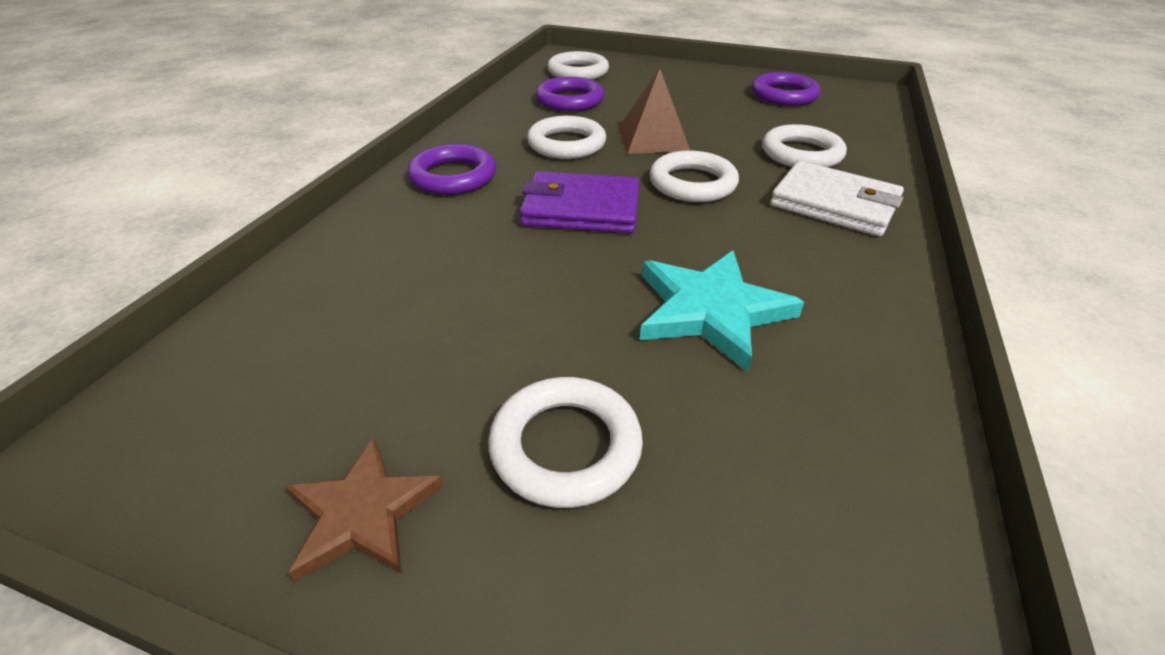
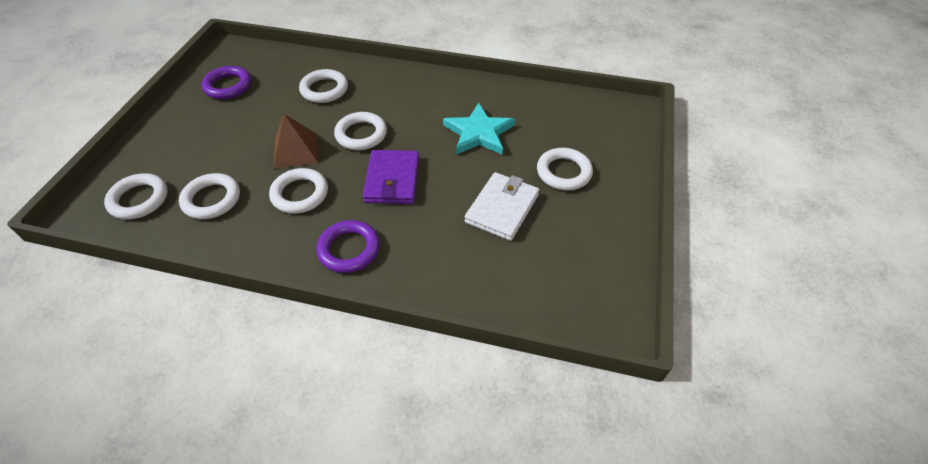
camera: 95 degrees left, 10 degrees up
(363, 513) = (607, 221): brown star -> none
(570, 100) = (212, 199): purple ring -> white ring
(834, 204) = (384, 86): white wallet -> white wallet (502, 208)

